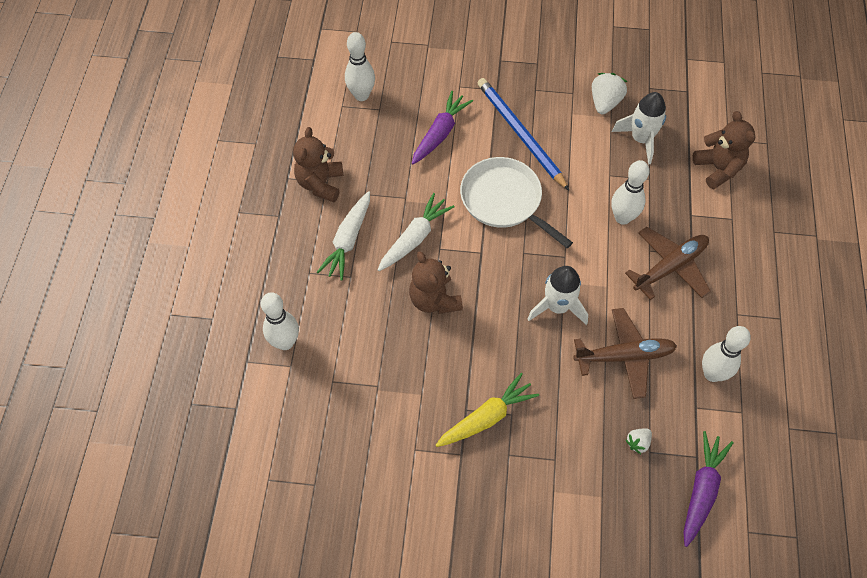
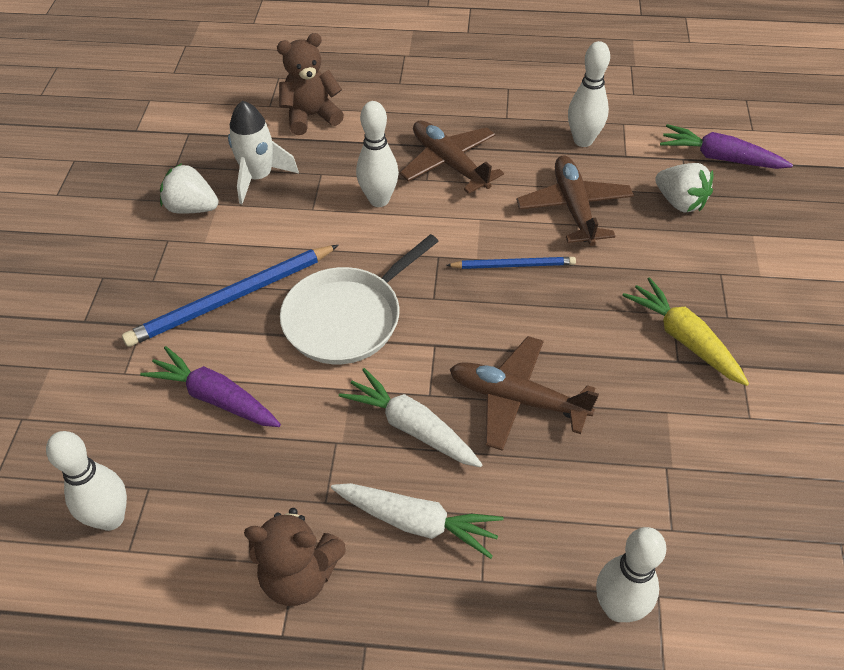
camera: 90 degrees left, 10 degrees down
(434, 300) = (516, 399): brown teddy bear -> brown plane
(557, 307) = (513, 265): white rocket -> blue pencil
(638, 443) = (679, 202): white strawberry -> white strawberry, size x1.78

